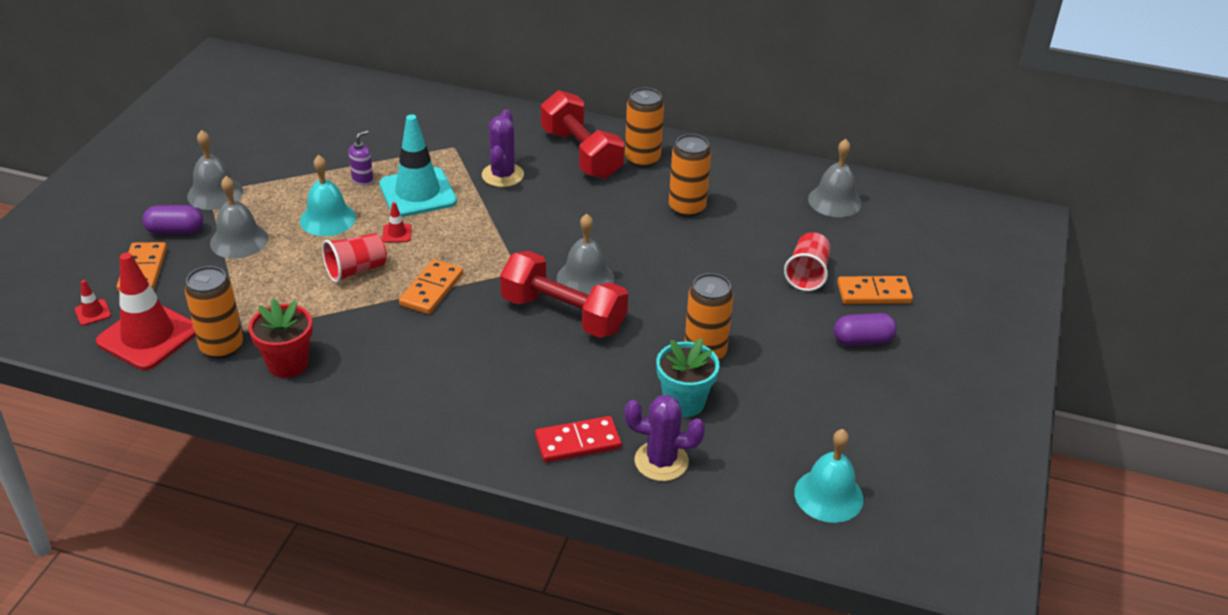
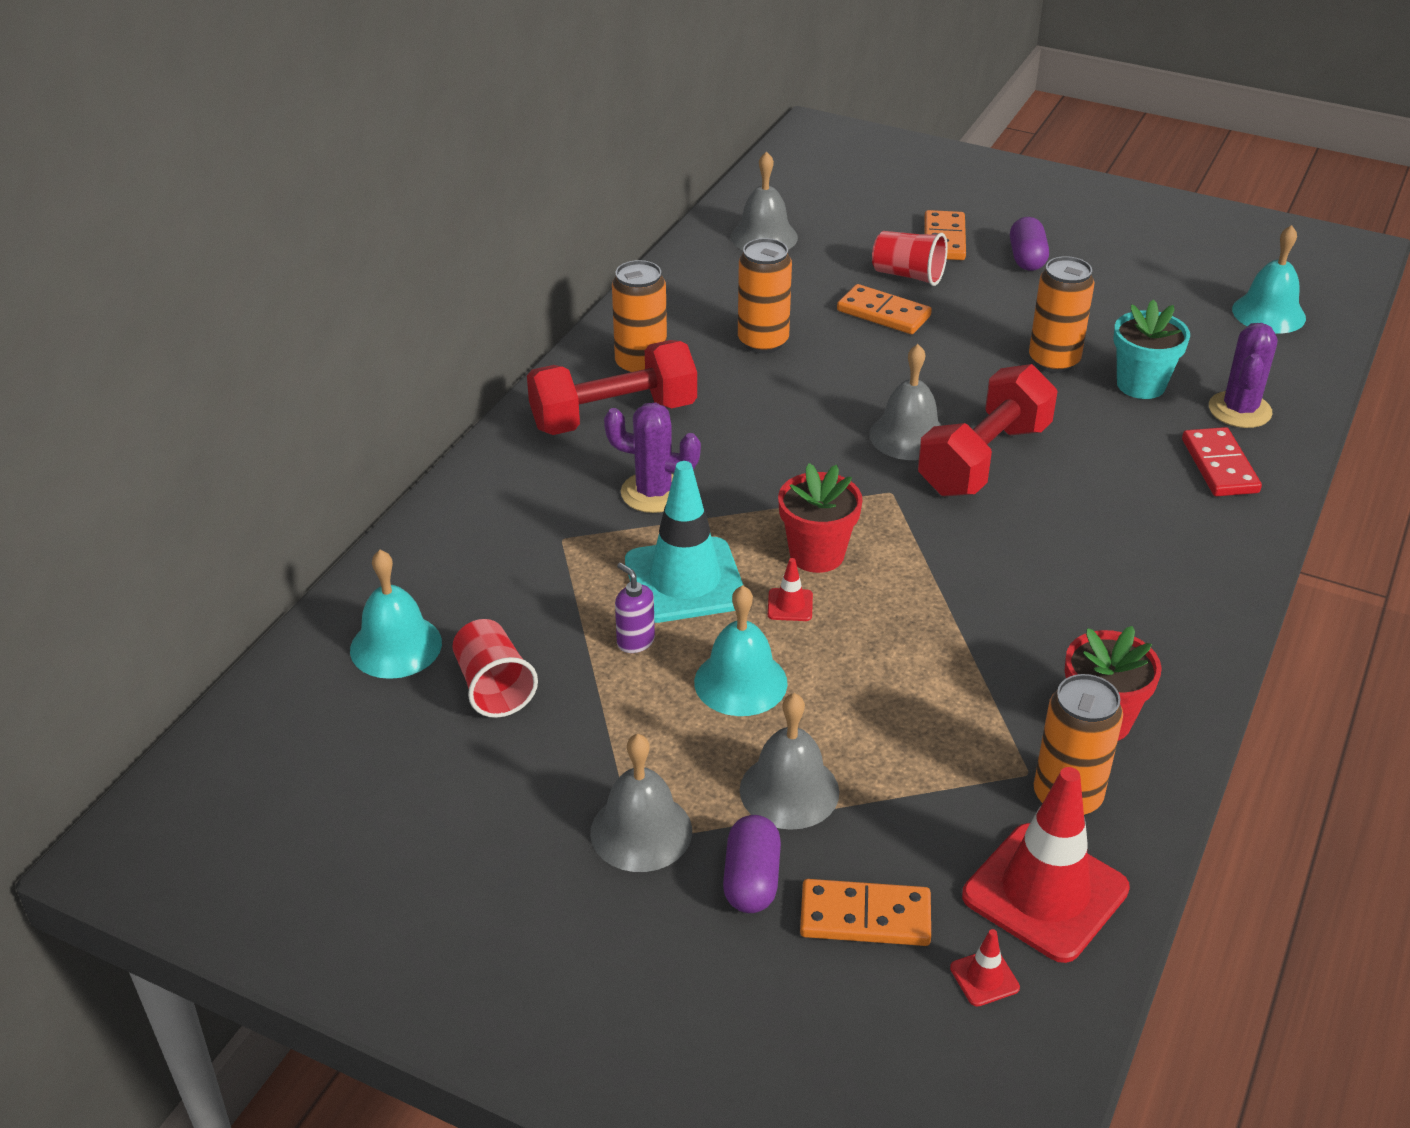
camera: 80 degrees left, 0 degrees up
(356, 270) = (880, 649): red cup -> red cup (493, 687)
(358, 105) = (396, 646): none -> turquoise bell
(431, 289) = (929, 573): orange domino -> orange domino (883, 313)
(447, 242) = (817, 554): none -> red flower pot

